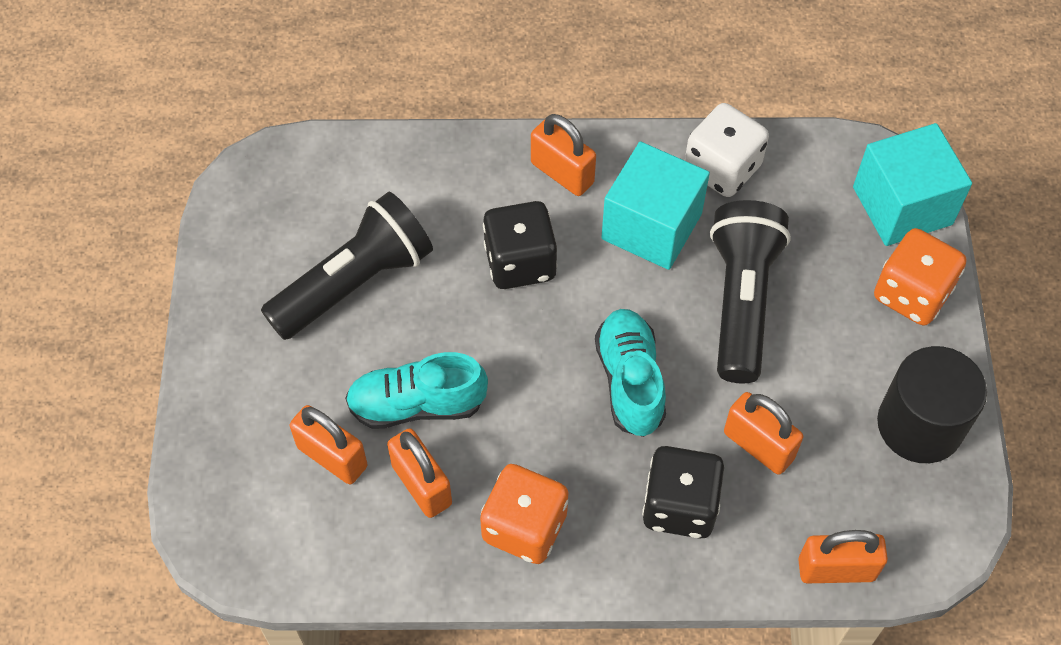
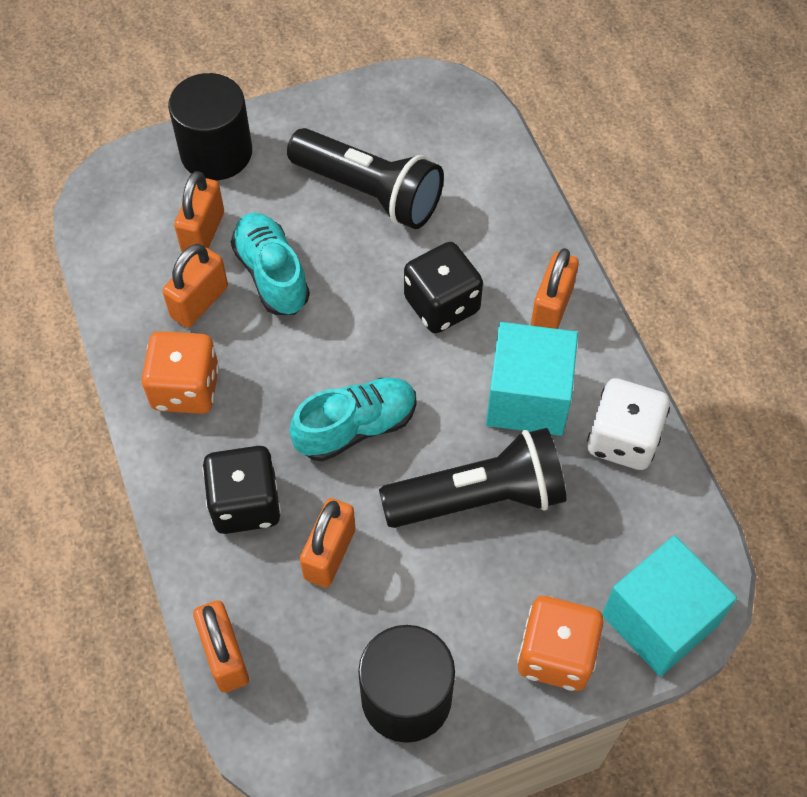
camera: 70 degrees right, 0 degrees up
(228, 414) = (216, 152): none -> black cylinder

